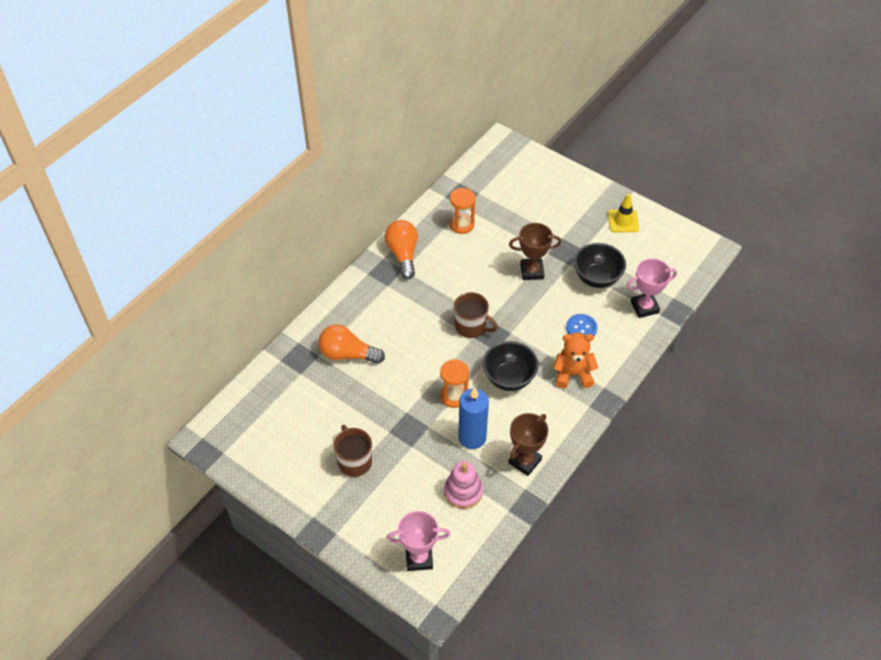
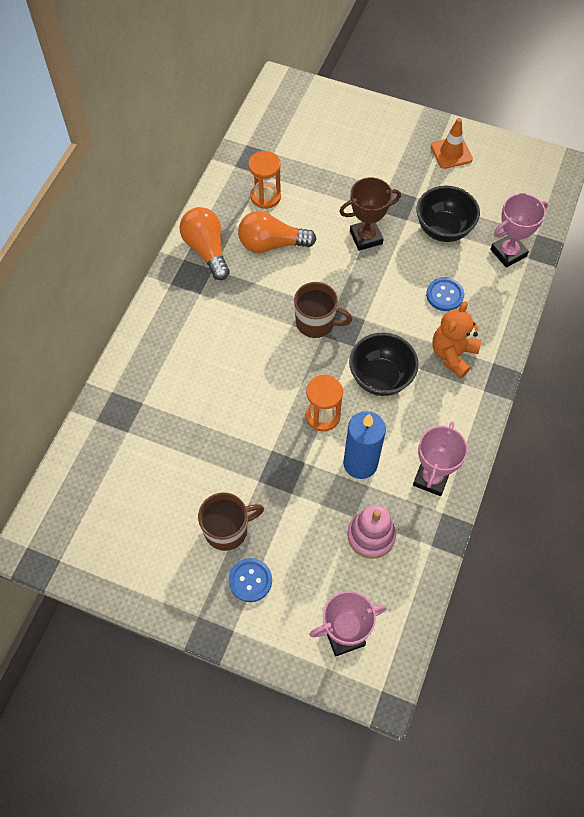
camera: 15 degrees left, 10 degrees up
(348, 354) = (178, 393): orange light bulb -> orange light bulb (271, 244)
(354, 461) = (227, 529): brown mug -> brown mug turned 105 degrees clockwise
(360, 501) = (250, 580): none -> blue button
(525, 461) = (431, 478): brown trophy -> pink trophy
(573, 374) = (453, 354): orange teddy bear -> orange teddy bear turned 45 degrees counterclockwise
(623, 221) = (451, 153): yellow traffic cone -> orange traffic cone

